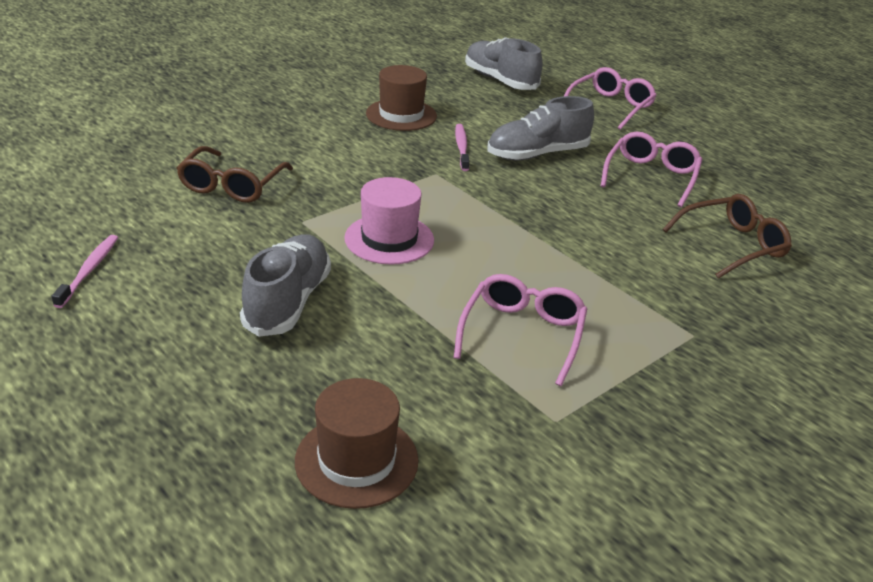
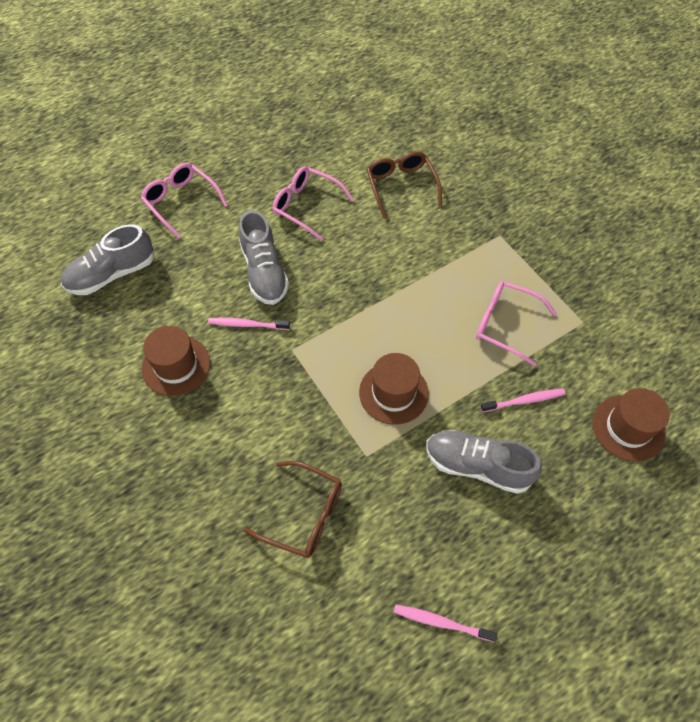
camera: 80 degrees left, 25 degrees up
(389, 239) = (393, 393): pink hat -> brown hat
(393, 348) = (525, 400): none -> pink toothbrush

